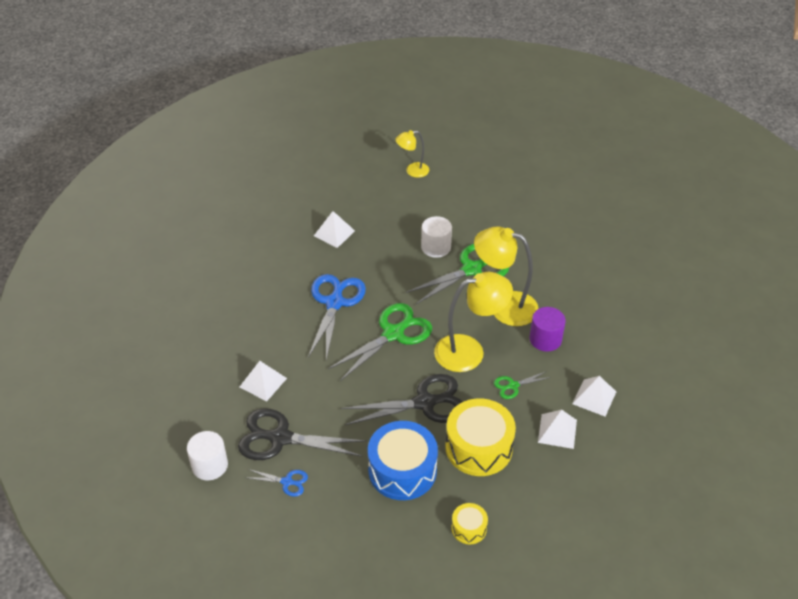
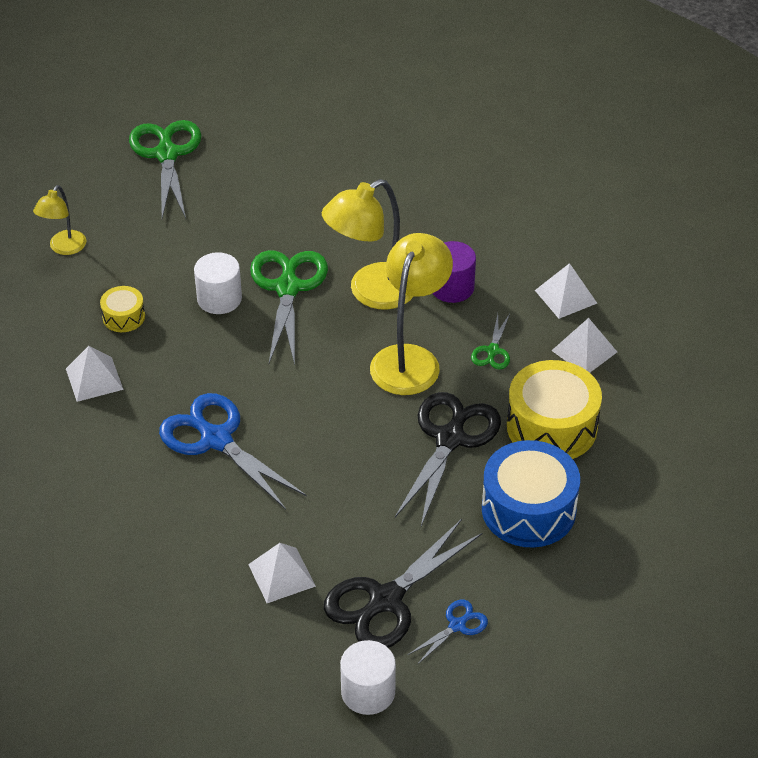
camera: 55 degrees left, 0 degrees up
(393, 334) = (320, 411): green scissors -> green scissors (167, 154)
(469, 528) = (650, 494): yellow drum -> yellow drum (123, 317)

